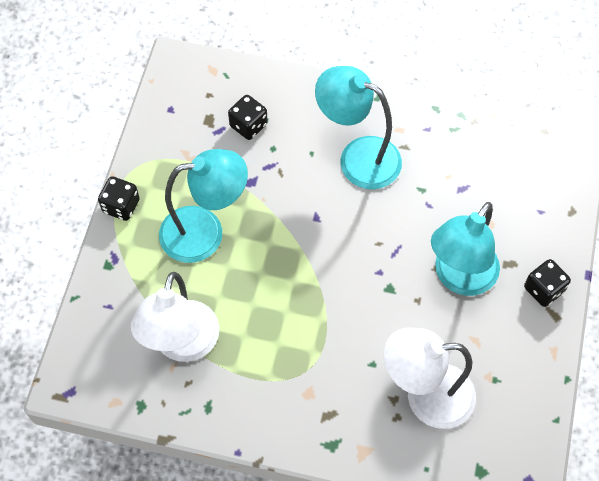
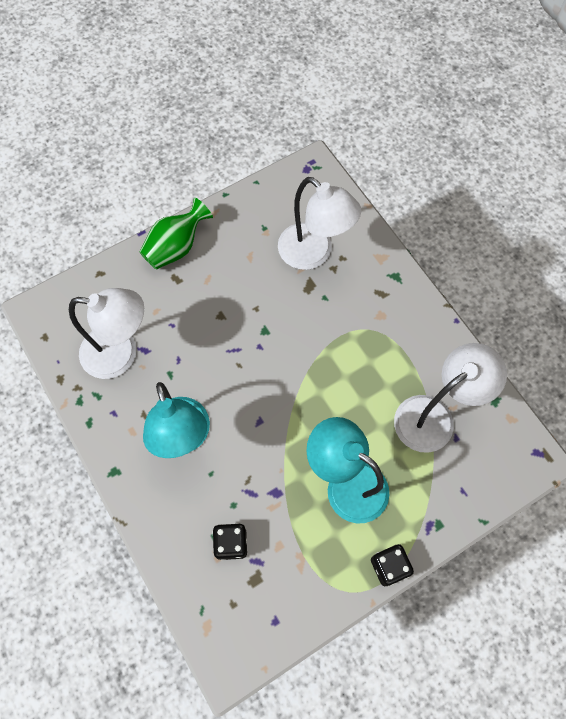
camera: 135 degrees left, 5 degrees up
(459, 278) = (216, 298): turquoise lamp -> none
(475, 170) = (121, 353): none -> white lamp
(543, 289) = (176, 247): black dice -> green vase

